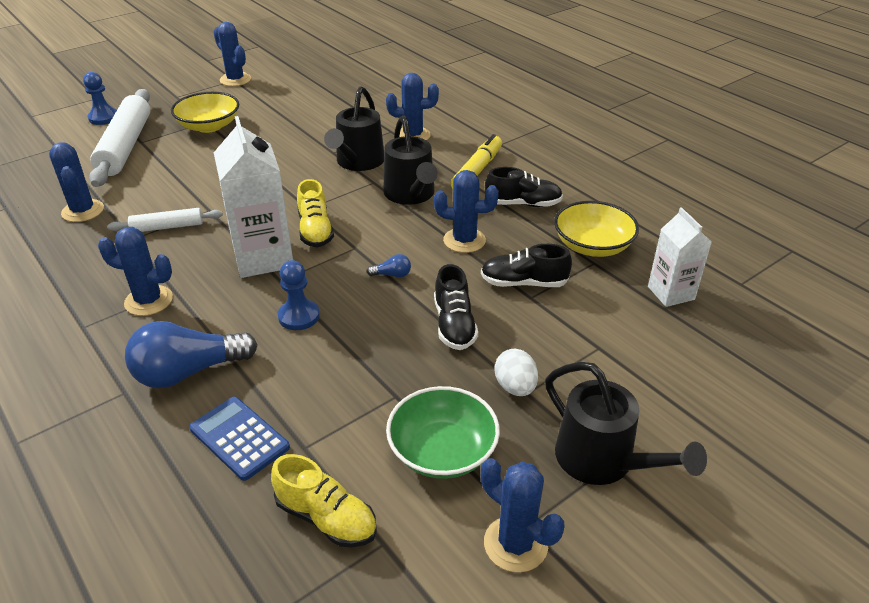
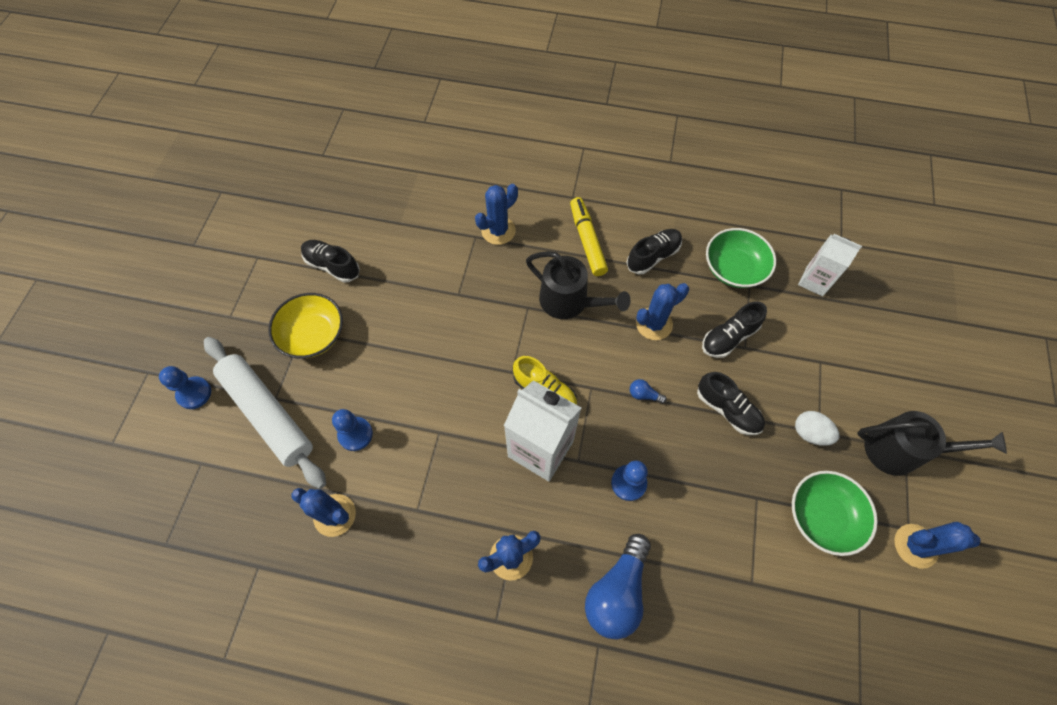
camera: 40 degrees left, 25 degrees up
(157, 182) = (355, 434): none -> blue pawn
(167, 227) = (429, 476): white rolling pin -> none
(235, 80) = (259, 256): blue cactus -> none
(239, 438) = (709, 612): blue calculator -> none
(272, 102) = (332, 266): none -> black shoe
(326, 518) = (817, 619): yellow shoe -> none
(358, 162) = (491, 292): black watering can -> none
(392, 275) = (644, 395): blue light bulb -> blue light bulb turned 120 degrees counterclockwise
(592, 246) = (734, 268): yellow bowl -> green bowl

